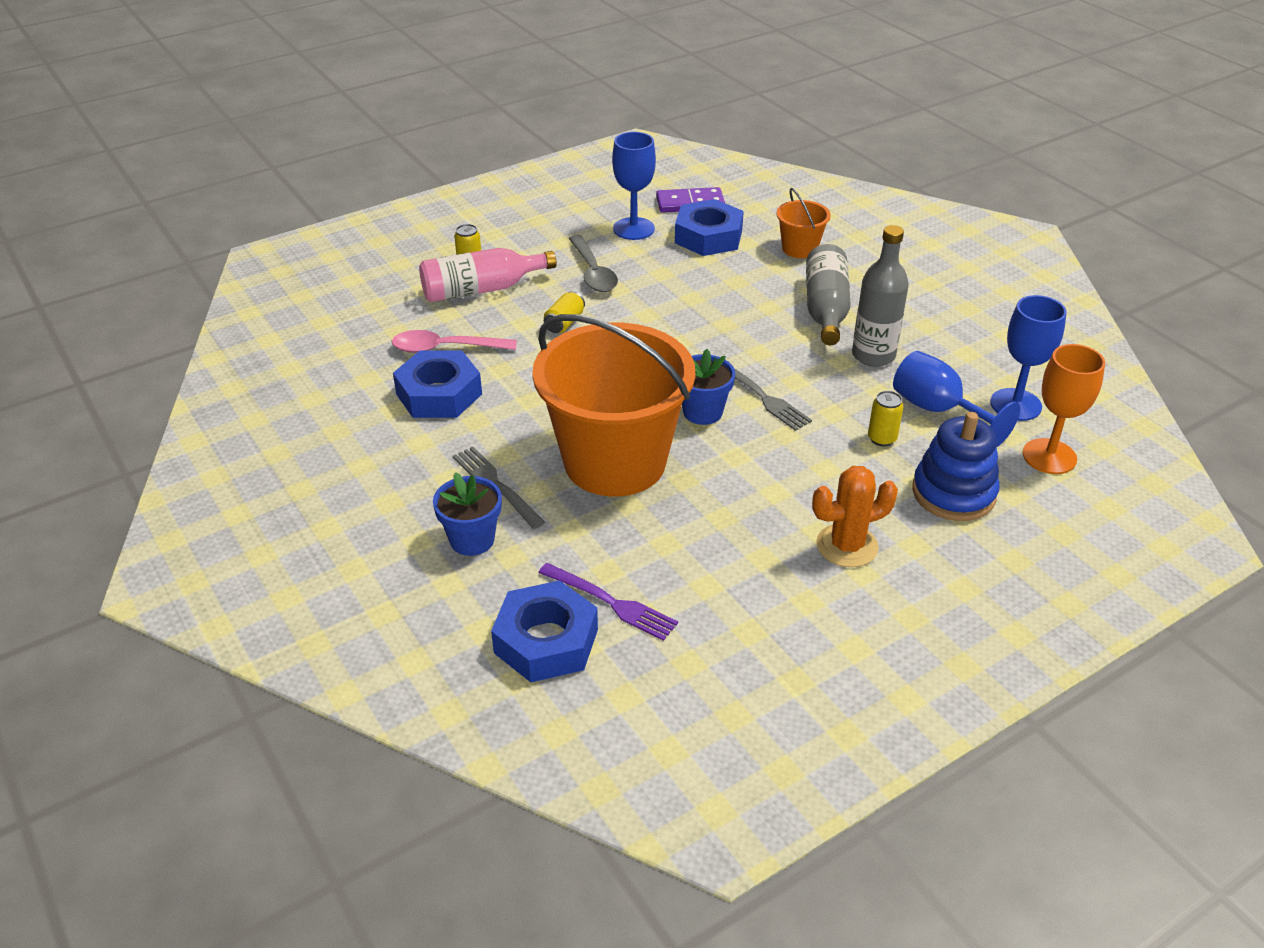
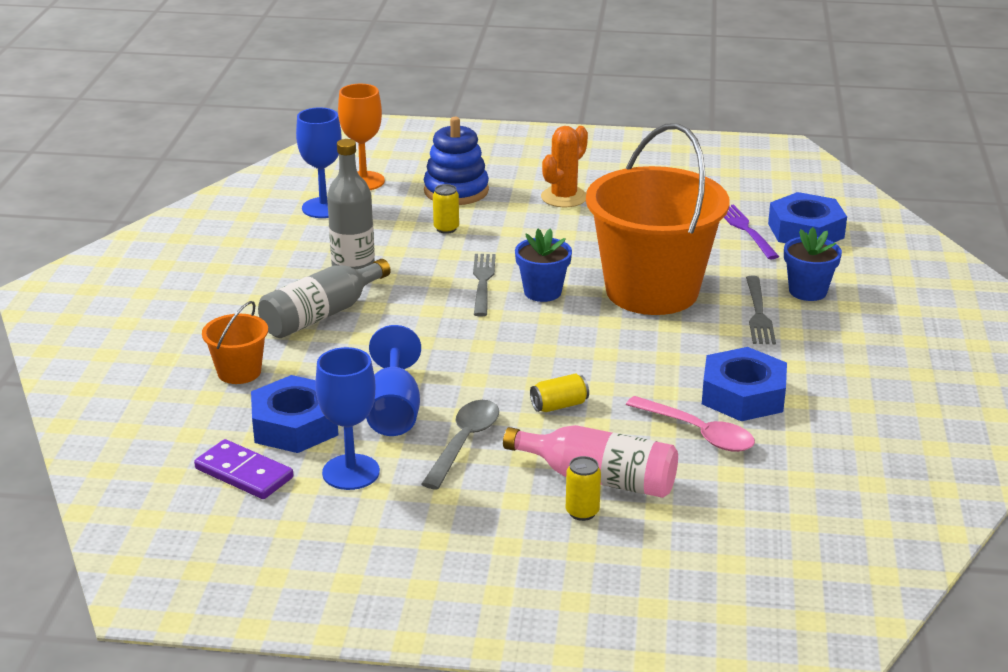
camera: 140 degrees left, 10 degrees down
(847, 546) = (564, 197): orange cactus -> orange cactus turned 75 degrees counterclockwise
(937, 410) = (379, 226): blue goblet -> blue goblet (393, 411)

